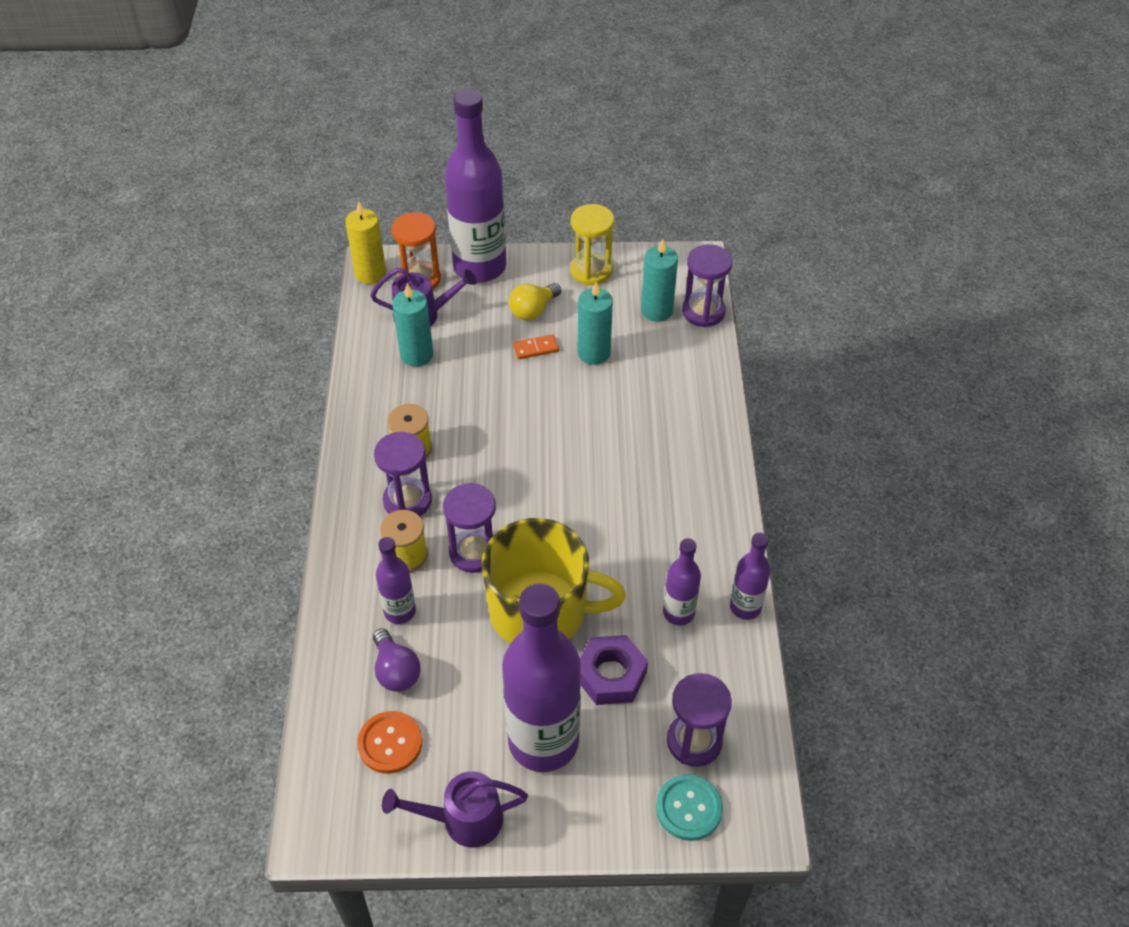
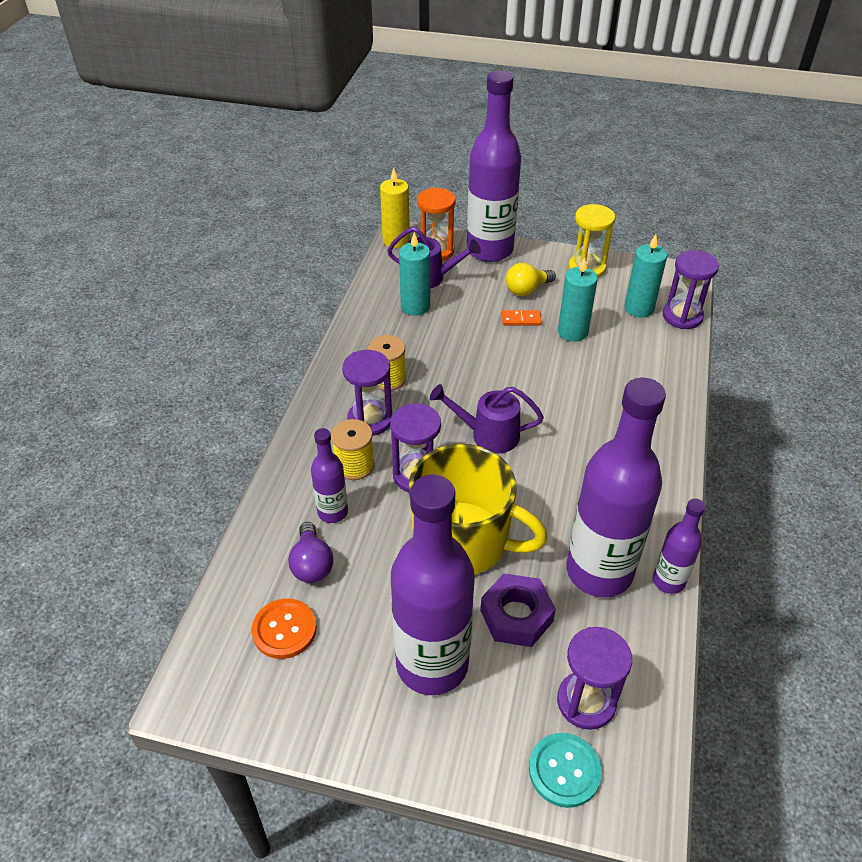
camera: 15 degrees right, 5 degrees down
(462, 820) = (329, 722): purple watering can -> purple watering can (487, 434)
(678, 613) = (599, 571): purple bottle -> purple bottle, size x2.07

